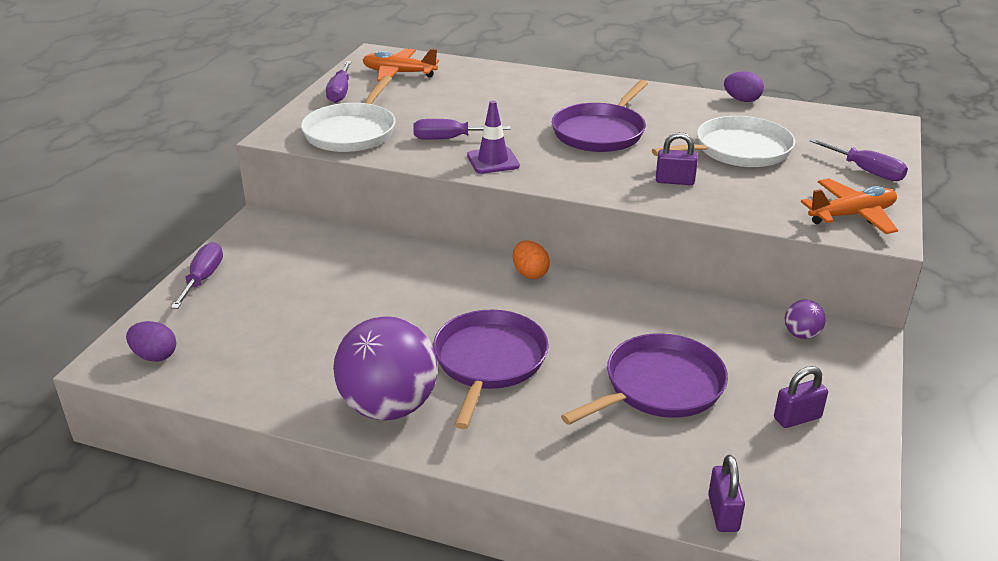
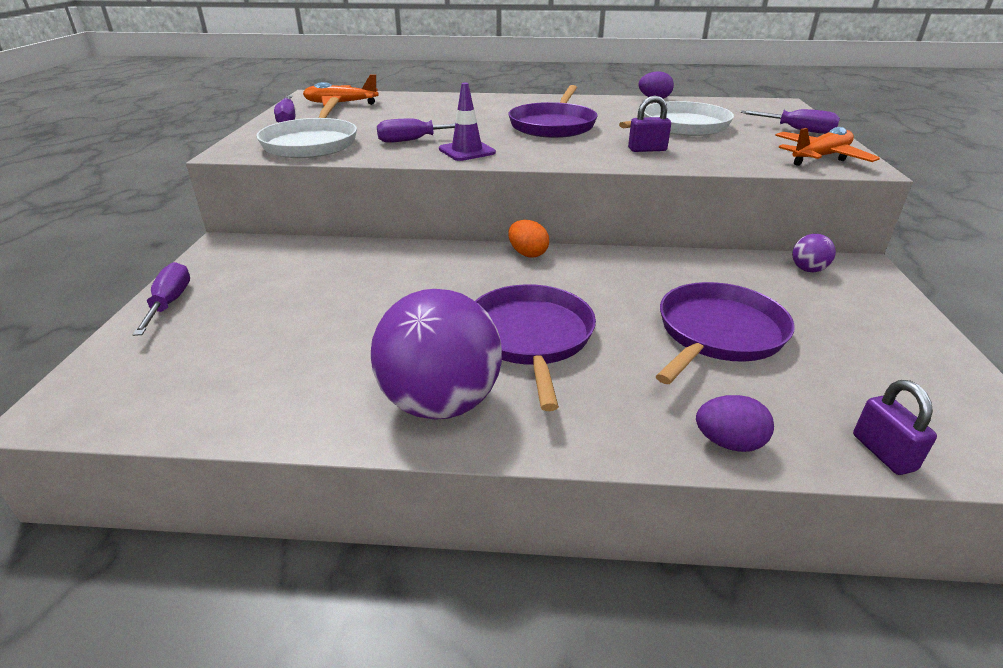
camera: 15 degrees left, 0 degrees up
(155, 356) = (119, 394): purple egg -> purple egg (729, 443)
(797, 418) = (868, 341): purple padlock -> none

